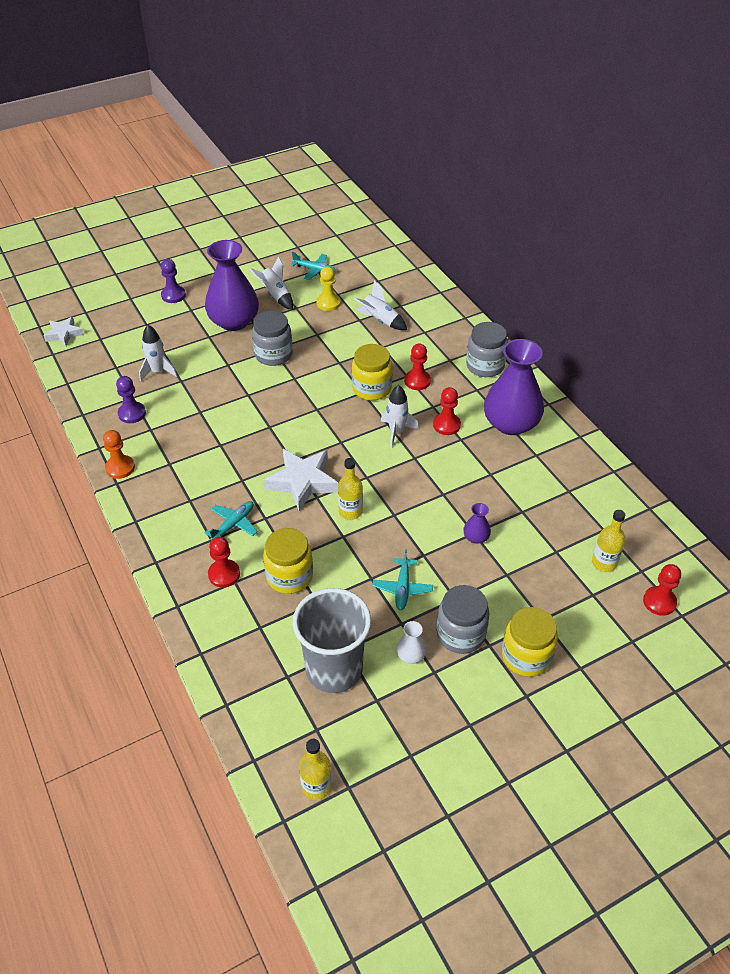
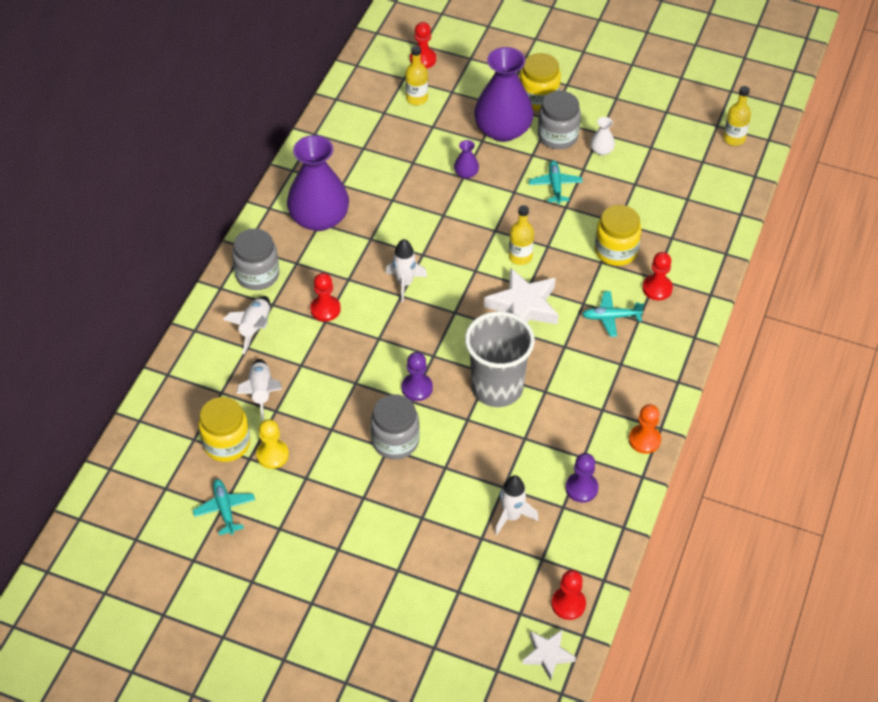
camera: 130 degrees left, 5 degrees up
(173, 295) = (390, 608): purple pawn -> purple pawn (417, 388)
(234, 321) = (379, 514): purple vase -> purple vase (503, 130)
(276, 296) = (302, 510): white rocket -> white rocket (255, 328)
(334, 669) = (655, 179): grey cup -> grey cup (497, 387)
(371, 388) = (368, 334): yellow jar -> yellow jar (226, 443)
(402, 588) = (555, 185): turquoise plane -> turquoise plane turned 60 degrees counterclockwise
(446, 425) = (363, 256): red pawn -> red pawn (568, 604)

